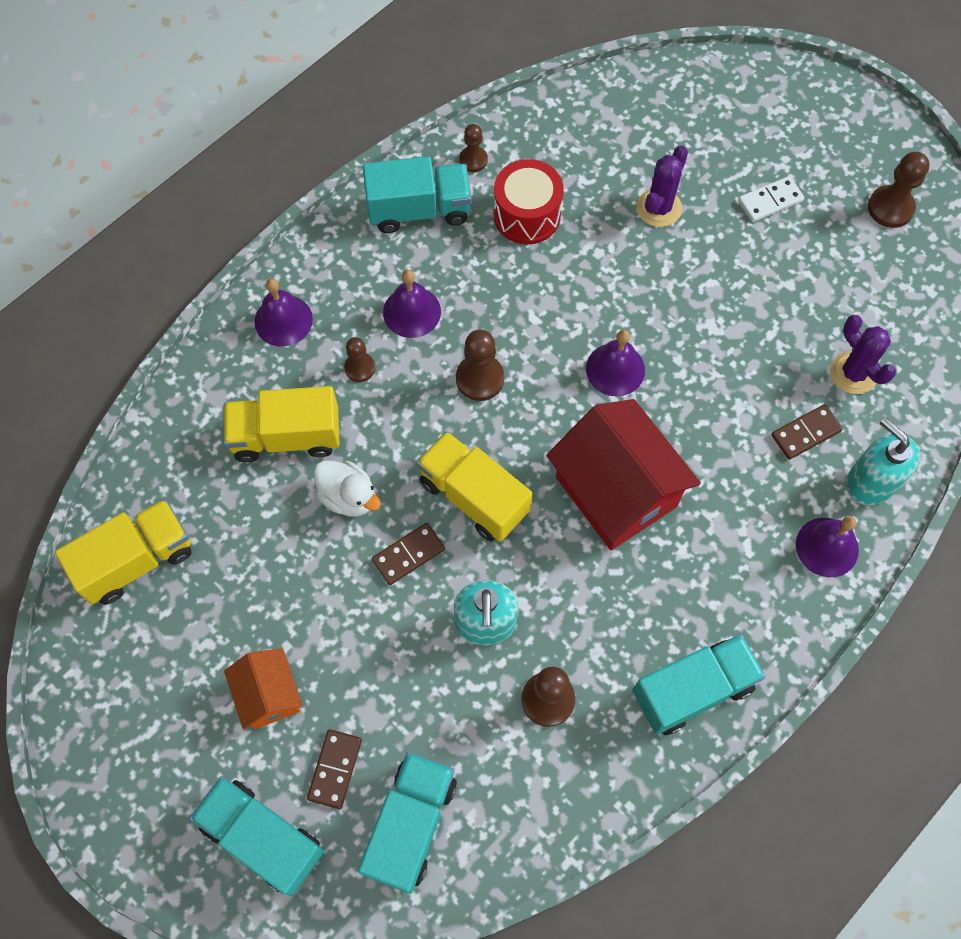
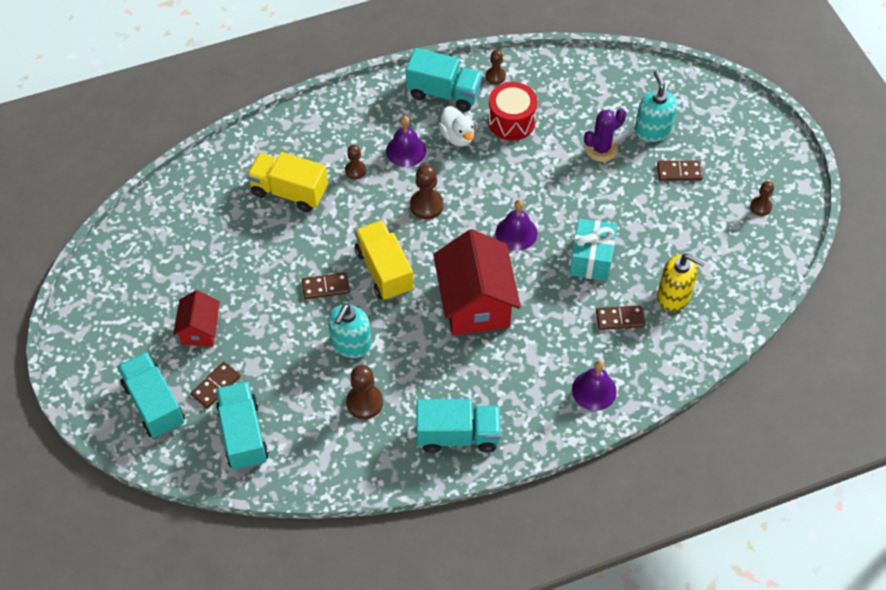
camera: 25 degrees right, 10 degrees down
(136, 560) = (164, 225): yellow truck -> none
(269, 695) = (200, 330): orange house -> red house
(283, 320) = (324, 125): purple bell -> none
(348, 497) = (308, 240): white duck -> white duck (457, 136)
(410, 825) = (243, 435): turquoise truck -> turquoise truck turned 60 degrees counterclockwise
(727, 366) = (591, 259): none -> turquoise gift
(770, 201) = (679, 172): white domino -> brown domino
(853, 373) = (674, 296): purple cactus -> yellow soap dispenser
(870, 482) = (646, 364): turquoise soap dispenser -> turquoise soap dispenser (652, 130)
(890, 208) = (760, 206): brown pawn -> brown pawn, size x0.64

